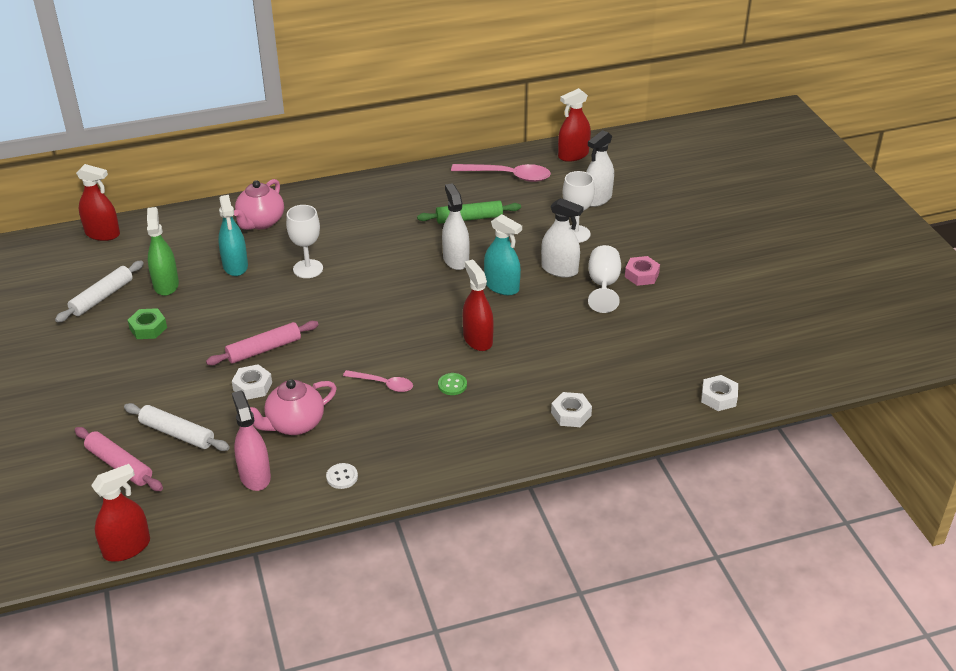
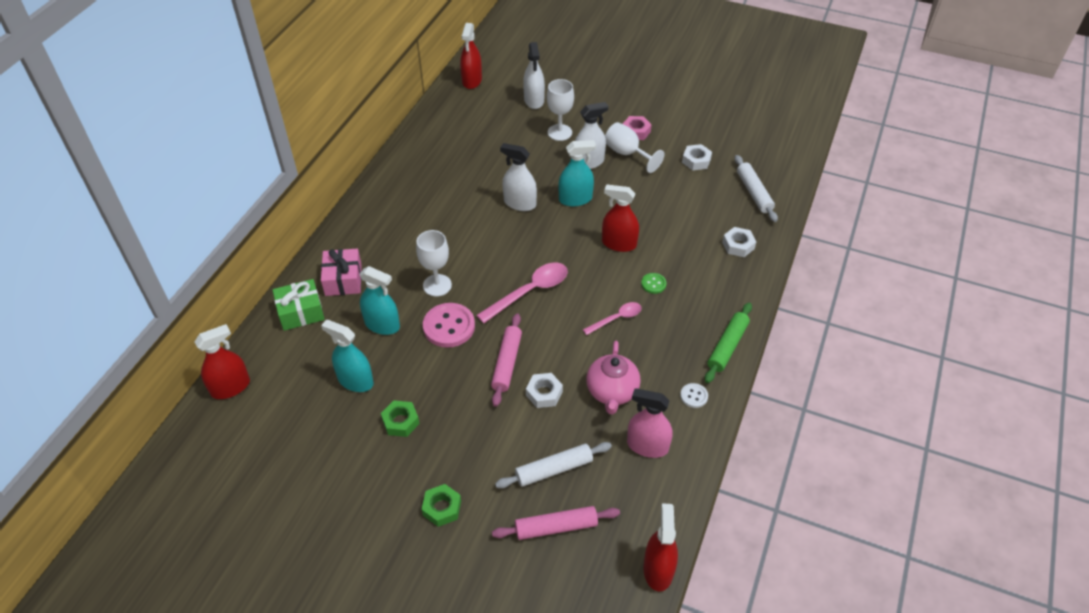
camera: 50 degrees left, 10 degrees up
(84, 394) = (442, 508): none -> green nut
(102, 297) = (322, 432): white rolling pin -> white rolling pin (754, 193)
(166, 285) = (355, 381): green spray bottle -> turquoise spray bottle
(206, 222) = (301, 312): none -> green gift
(260, 222) = (343, 280): pink teapot -> pink gift
(270, 299) = (449, 326): none -> pink button
(469, 218) = (480, 169): green rolling pin -> green rolling pin (727, 346)
(508, 176) = (456, 123): pink spoon -> pink spoon (530, 291)
(719, 397) = (784, 174): white nut -> white nut (696, 161)

